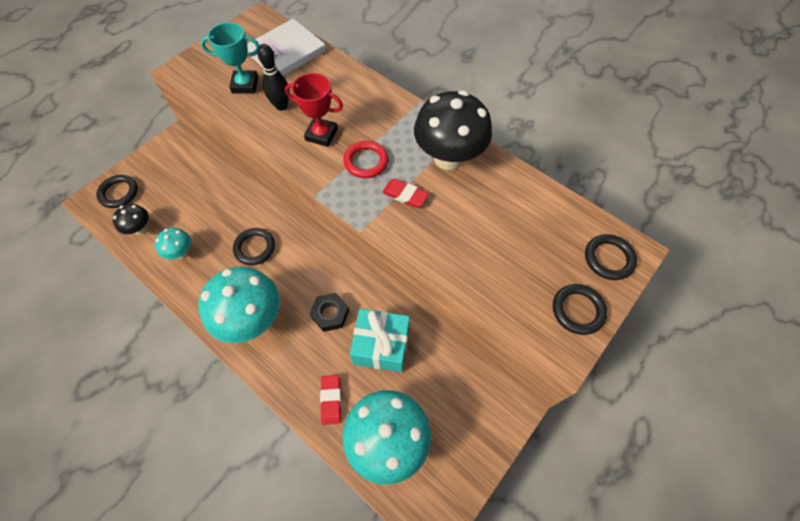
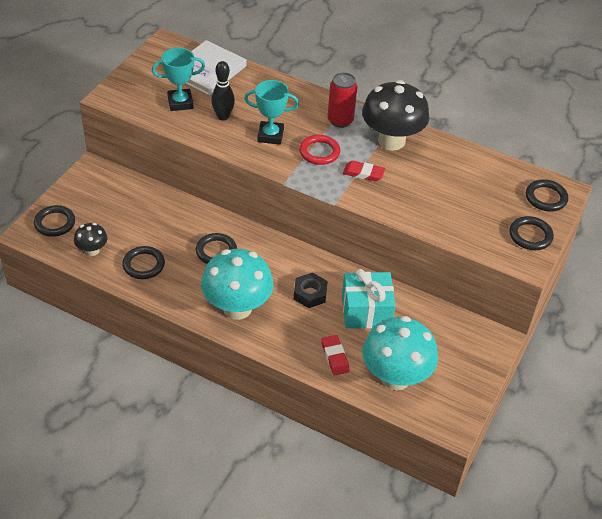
camera: 15 degrees left, 15 degrees down
(181, 252) = (143, 265): turquoise mushroom -> black ring
(321, 134) = (270, 135): red trophy -> turquoise trophy
(401, 125) = (340, 120): none -> red can

